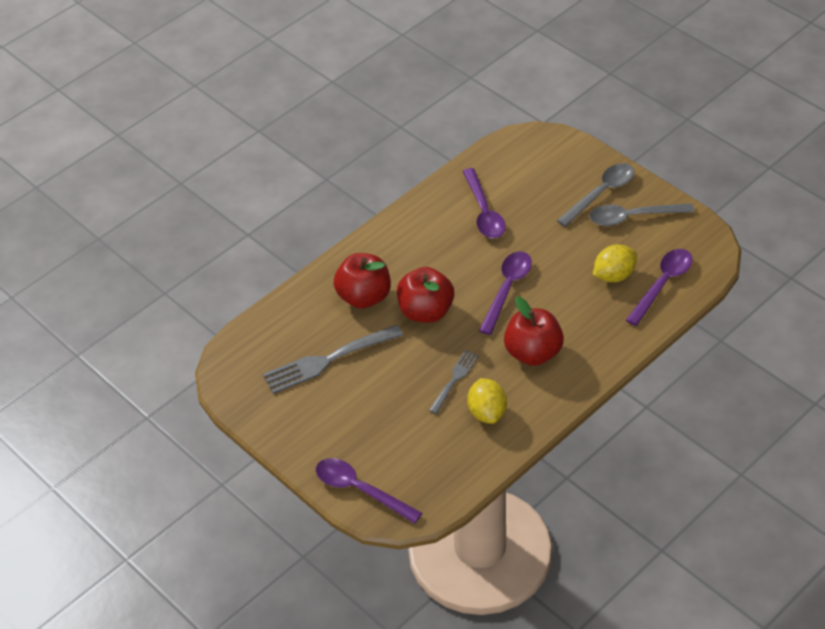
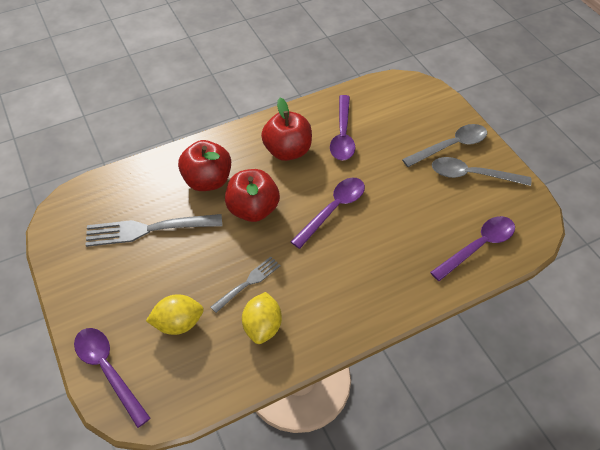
camera: 15 degrees right, 5 degrees up
(533, 353) = (331, 278): red apple -> red apple (287, 151)
(614, 275) = (435, 225): yellow lemon -> yellow lemon (178, 323)

